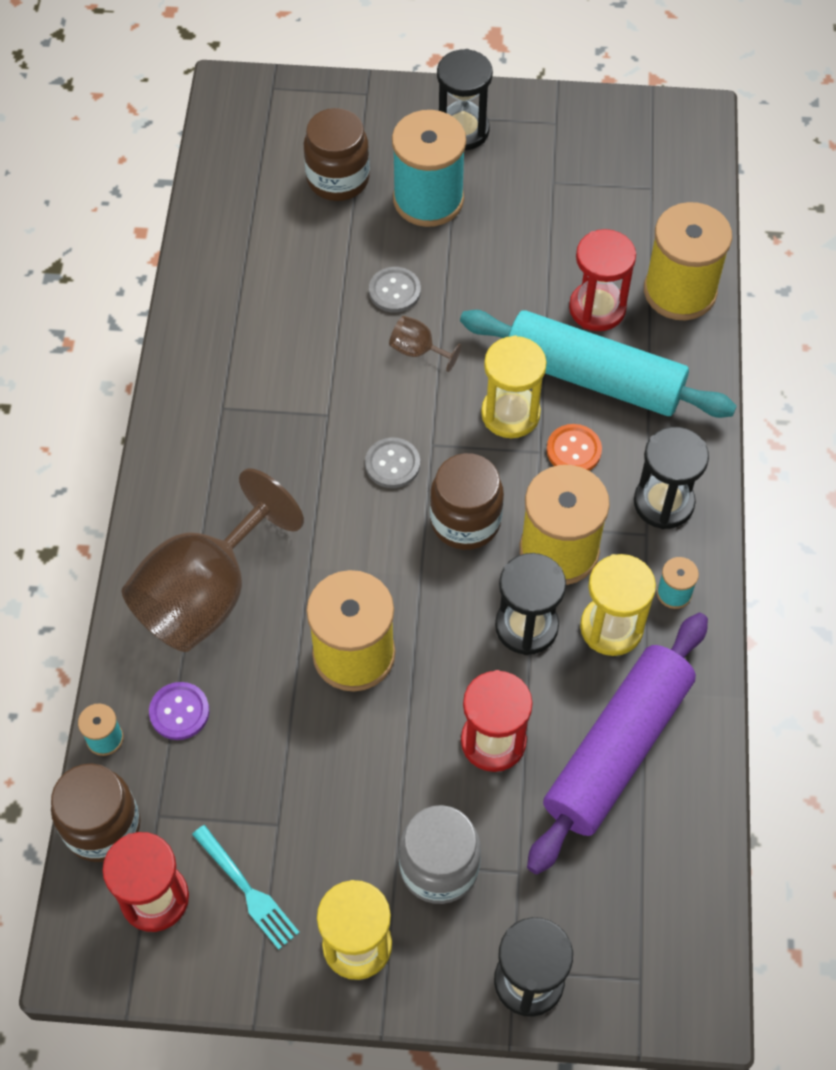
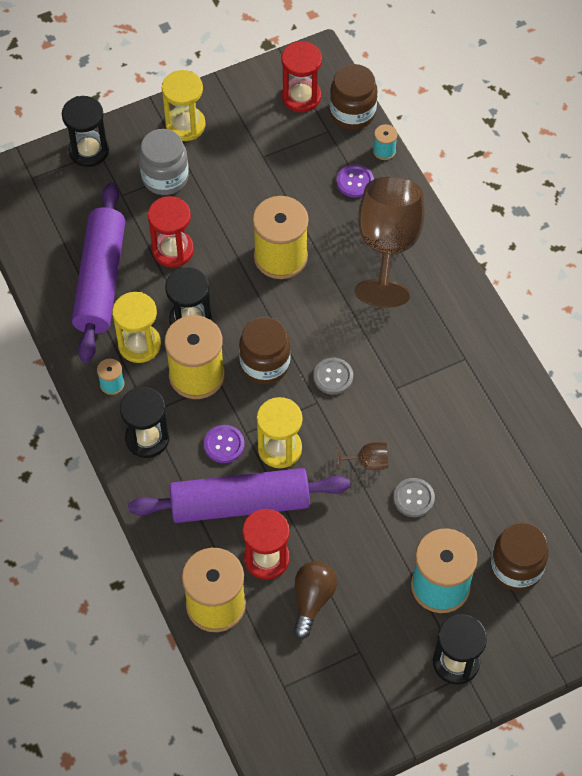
camera: 150 degrees right, 0 degrees up
(247, 890) = (257, 122): turquoise fork -> none
(572, 248) = (312, 600): none -> brown light bulb
(573, 450) = (224, 444): orange button -> purple button
(593, 378) = (240, 503): turquoise rolling pin -> purple rolling pin

